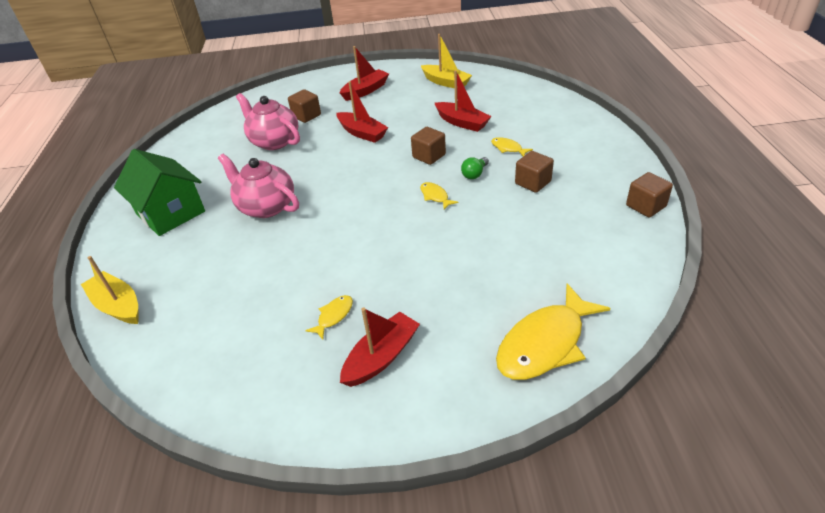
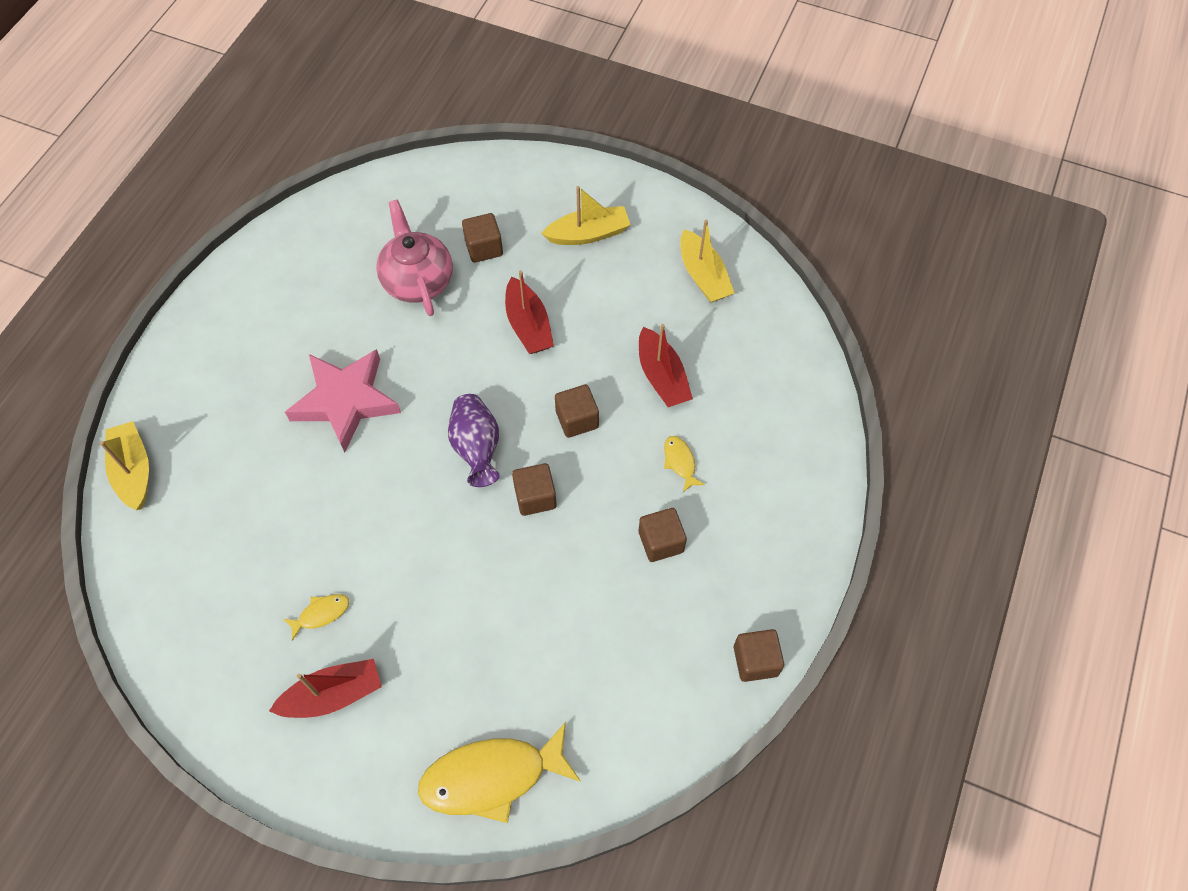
camera: 25 degrees right, 20 degrees up
(170, 212) = (243, 350): green house -> none
(266, 206) = (345, 401): pink teapot -> pink star
(365, 91) = (588, 234): red boat -> yellow boat
(376, 191) = (477, 448): none -> purple vase
(435, 196) = (535, 497): yellow fish -> brown cube
(475, 174) = (606, 485): green light bulb -> none

